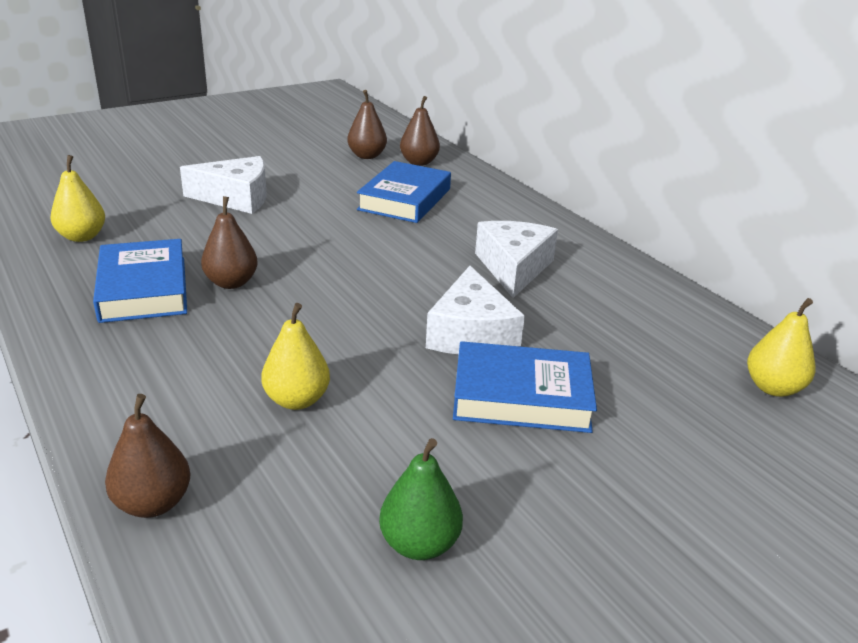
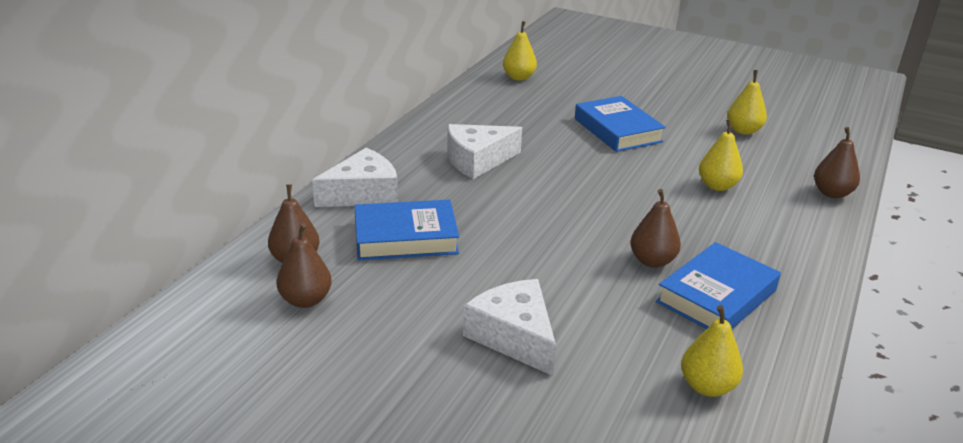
camera: 120 degrees left, 0 degrees up
(419, 544) = (743, 130): green pear -> yellow pear
(471, 333) = (581, 155): white cheese -> white cheese (363, 193)

